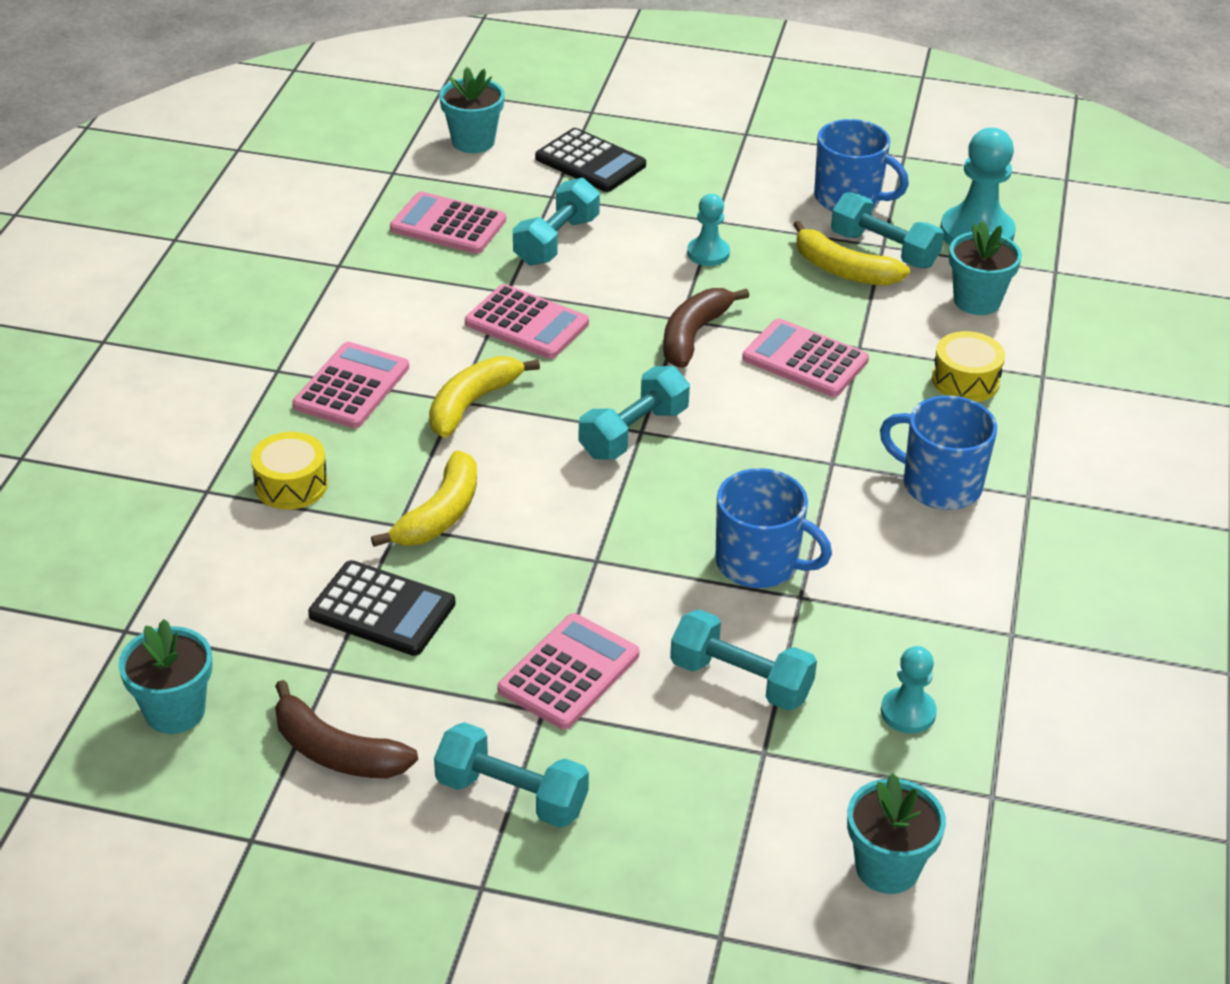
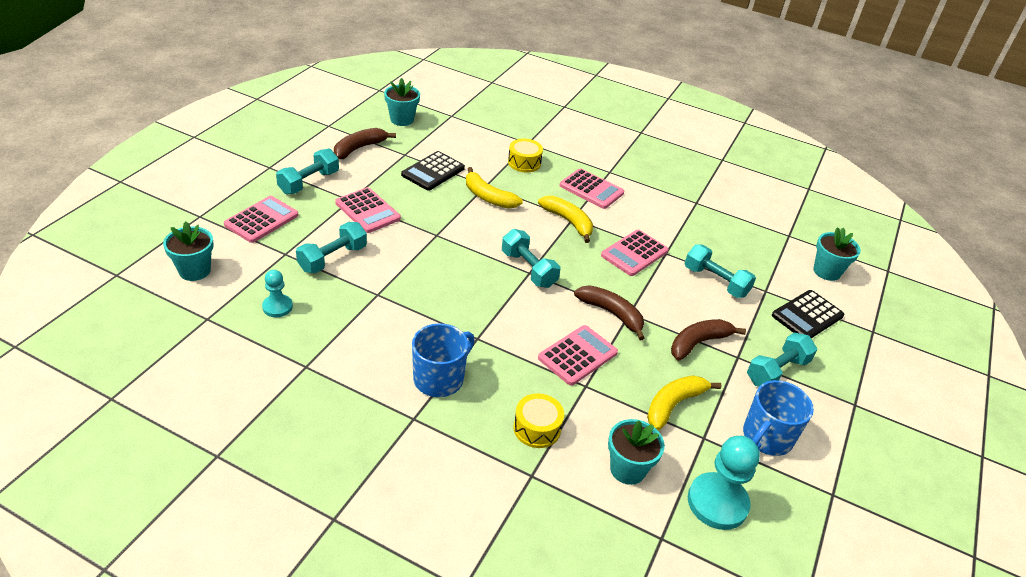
camera: 100 degrees right, 0 degrees up
(448, 225) = (733, 245): pink calculator -> pink calculator (261, 220)
(708, 253) = (698, 343): turquoise pawn -> brown banana
(759, 563) = (408, 286): blue mug -> none
(884, 250) = (697, 436): turquoise dumbbell -> turquoise dumbbell (777, 371)

